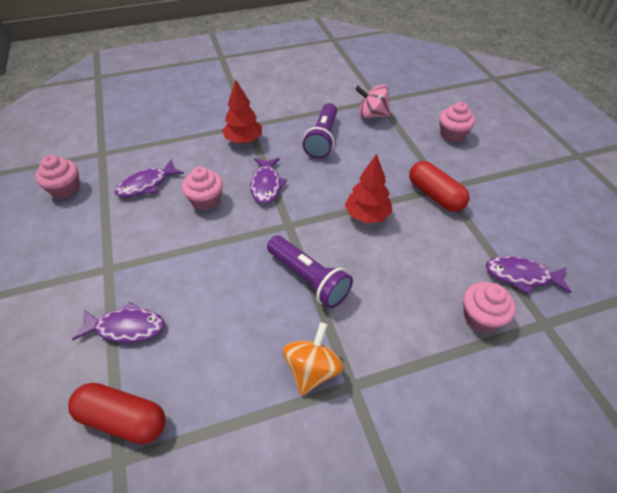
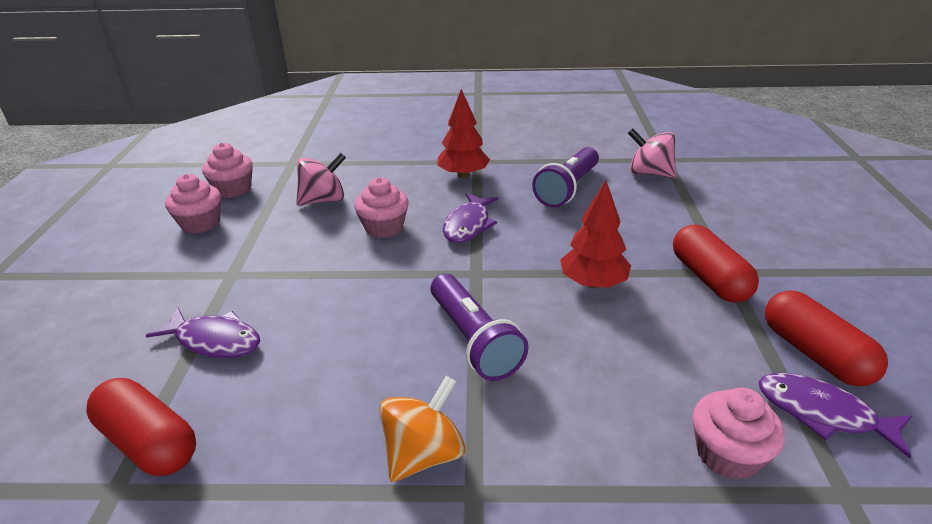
camera: 20 degrees right, 15 degrees down
(146, 185) = (323, 200): purple fish -> pink spinning top
(452, 134) = (765, 212): pink cupcake -> pink cupcake (200, 223)
(507, 236) = (815, 354): none -> red capsule

